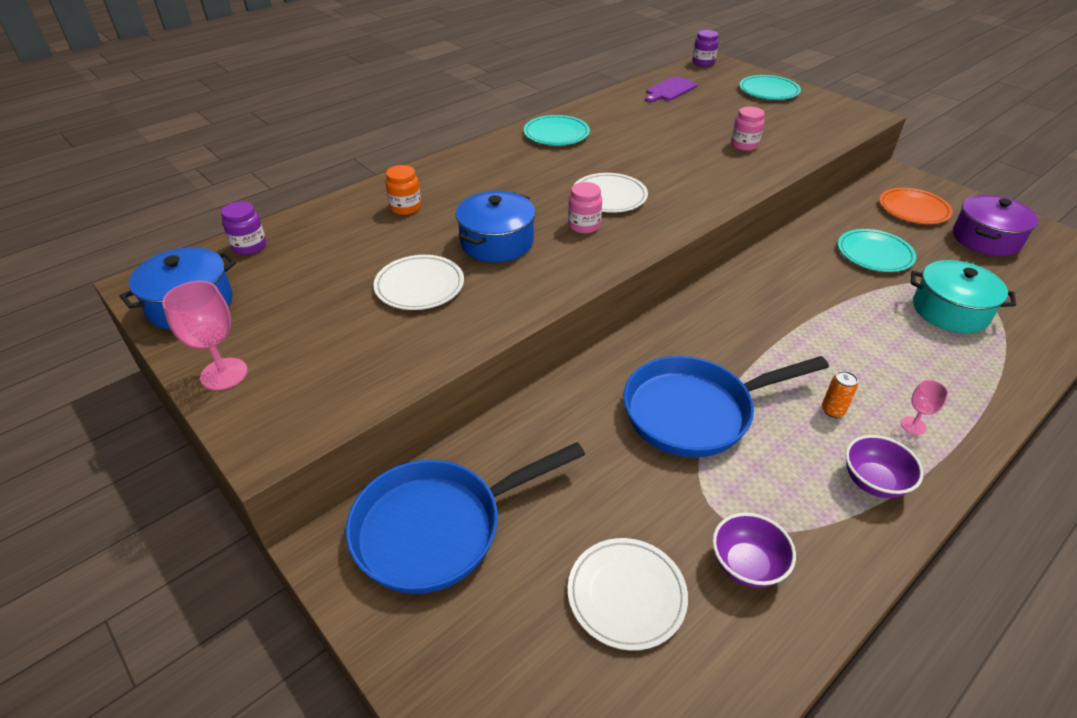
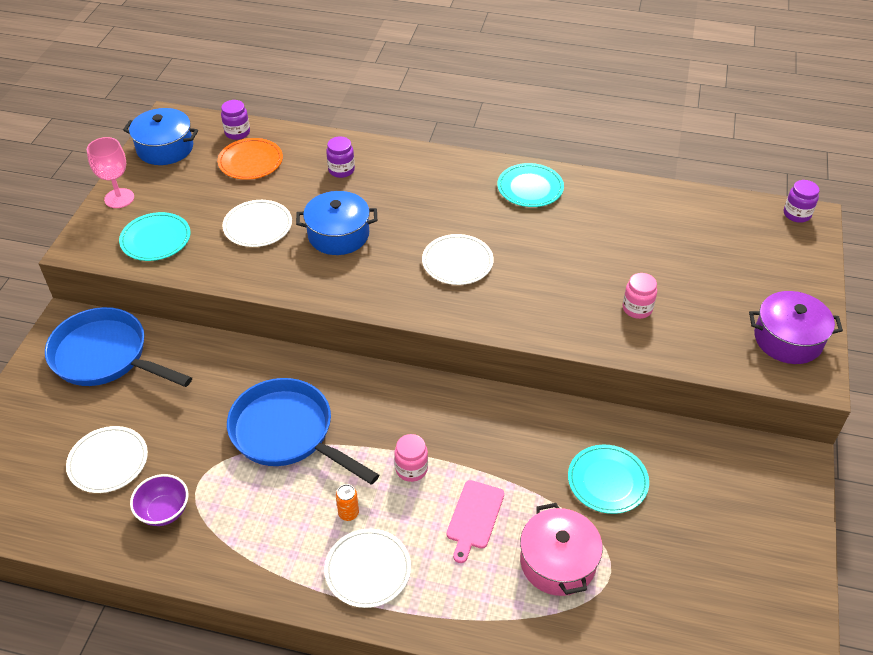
camera: 55 degrees right, 5 degrees up
(405, 208) = (341, 170): orange jar -> purple jar
(584, 226) = (400, 267): pink jar -> pink jar (411, 469)
(670, 90) = (700, 217): purple cutting board -> none
(768, 91) = (785, 284): turquoise plate -> turquoise plate (156, 239)
(873, 482) = (285, 559): purple bowl -> none
(879, 334) = (474, 517): none -> pink cutting board
(913, 209) = (730, 491): orange plate -> orange plate (250, 161)
(913, 425) = (368, 570): pink goblet -> white plate
(950, 310) = (557, 562): turquoise pot -> pink pot
(986, 239) = (727, 566): purple pot -> purple pot (788, 339)

